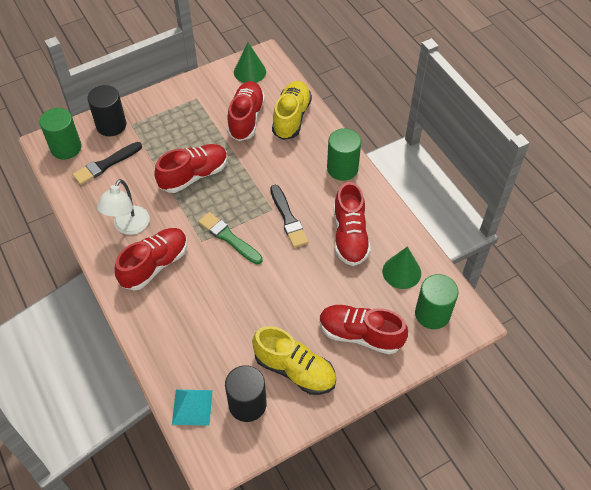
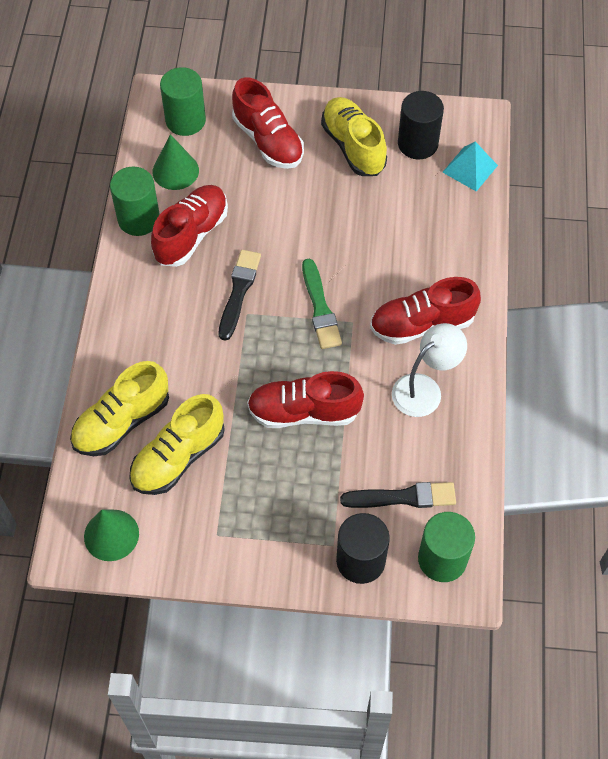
camera: 145 degrees left, 5 degrees up
(246, 118) = (178, 457): red shoe -> yellow shoe
(342, 168) = (126, 314): green cylinder -> green cylinder (139, 219)

